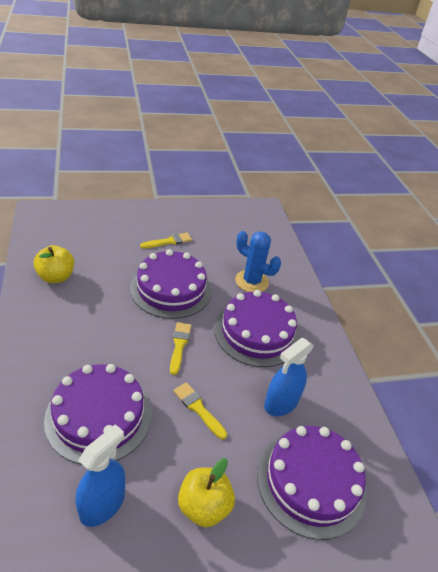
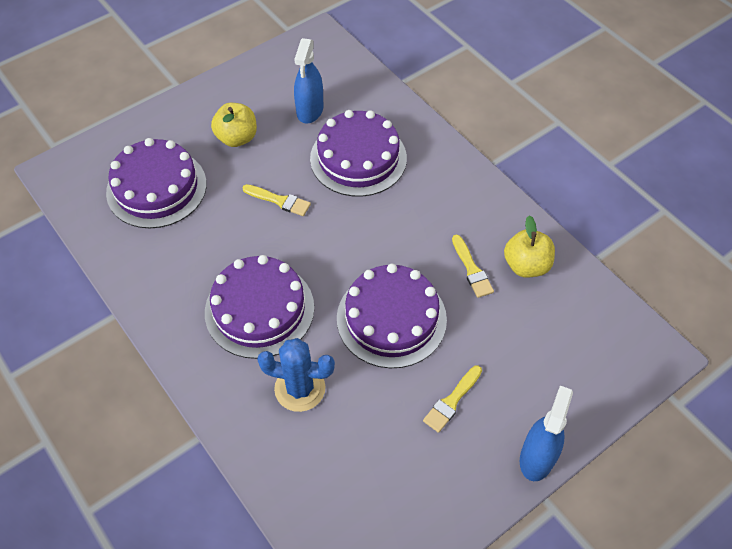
camera: 160 degrees right, 15 degrees up
(179, 345) = (334, 252): yellow brush -> yellow brush (471, 269)
(281, 403) = (203, 241): blue spray bottle -> blue spray bottle (537, 457)

